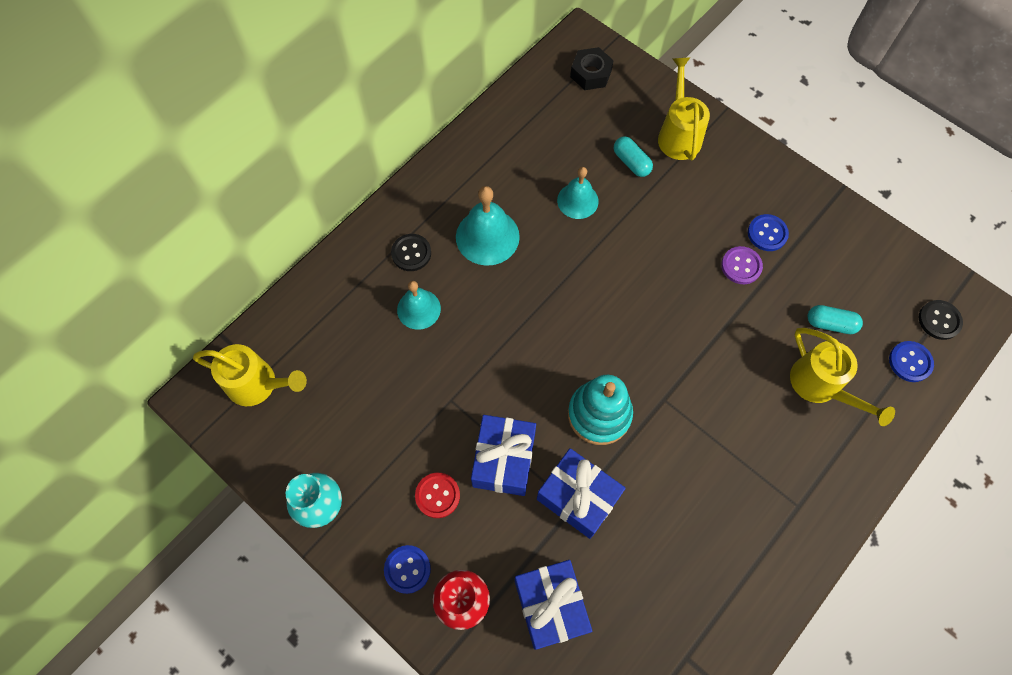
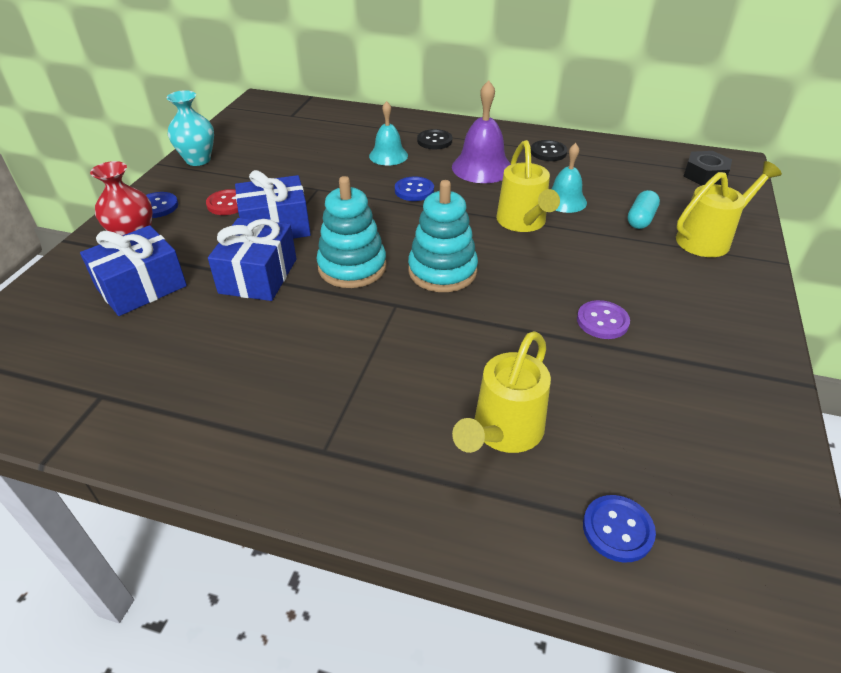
camera: 65 degrees right, 25 degrees down
(258, 385) = (282, 115): yellow watering can -> yellow watering can (523, 223)
(487, 236) = (482, 167): turquoise bell -> purple bell
(635, 345) = (442, 271): none -> turquoise stacking toy
(767, 233) = (665, 332): blue button -> blue button (414, 190)
(830, 324) = (599, 420): turquoise capsule -> none
(939, 320) = (720, 553): black button -> black button (548, 152)

